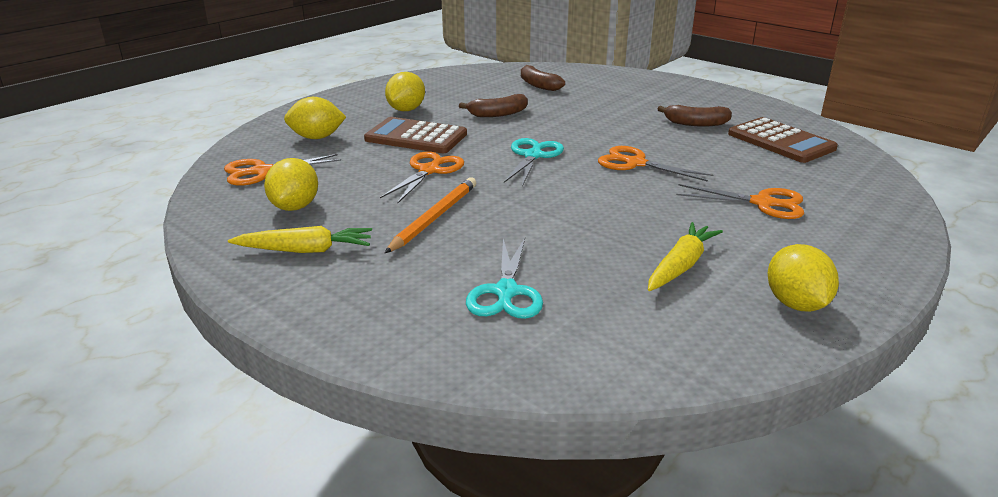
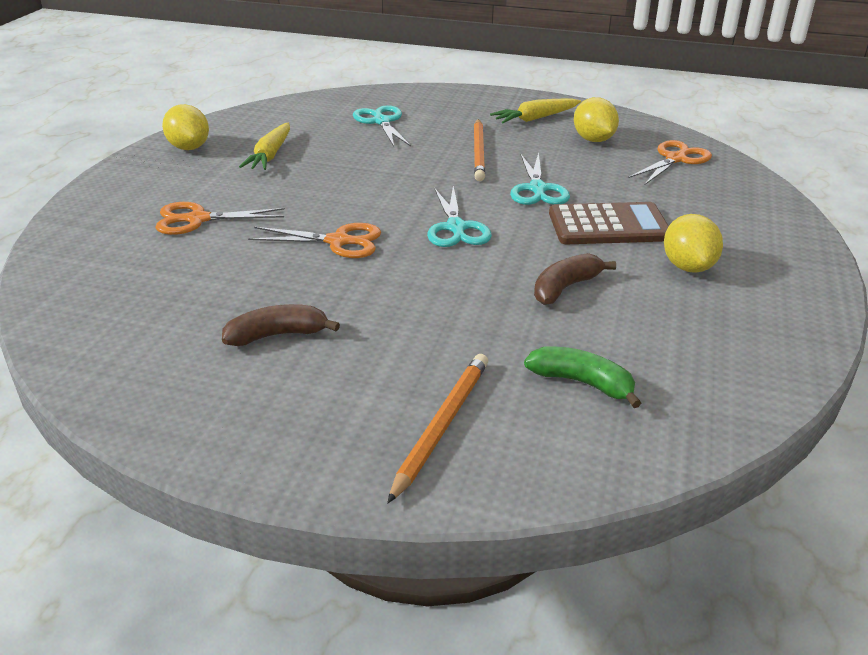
camera: 155 degrees right, 5 degrees up
(317, 137) = (704, 202): yellow lemon -> none
(429, 170) = (537, 189): orange scissors -> turquoise scissors
(538, 85) = (582, 383): brown banana -> green banana
(619, 85) = (441, 426): none -> orange pencil
(781, 141) = (153, 322): brown calculator -> none

